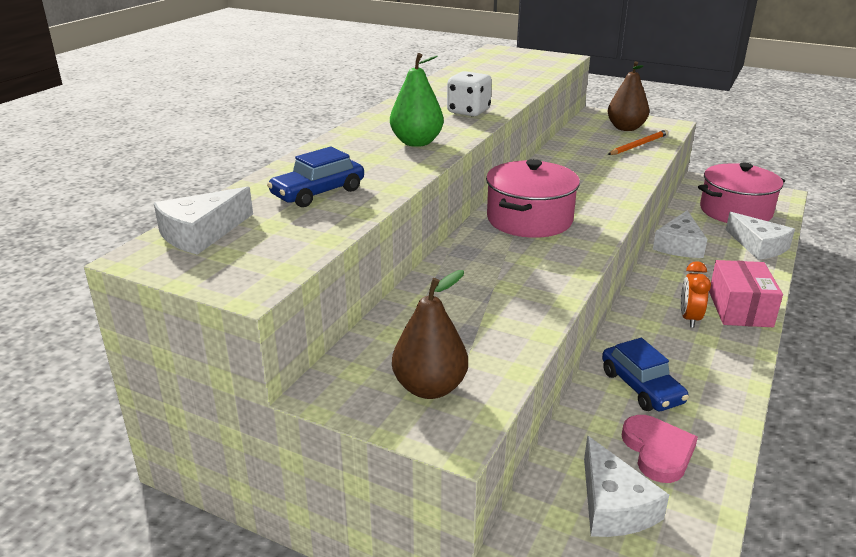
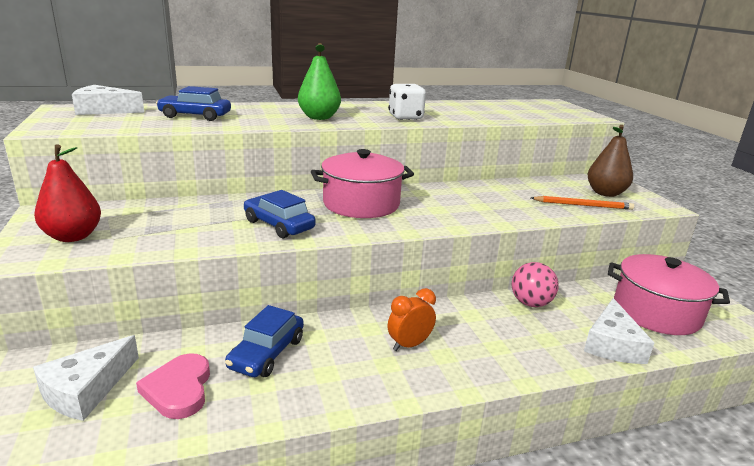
camera: 45 degrees right, 5 degrees down
(430, 388) = (73, 236): brown pear -> red pear
(534, 271) = (278, 225): none -> blue car
(658, 451) = (179, 389): pink heart -> pink heart turned 135 degrees clockwise
(679, 245) = (530, 303): white cheese -> pink ball
(740, 309) = (469, 367): pink box -> none

